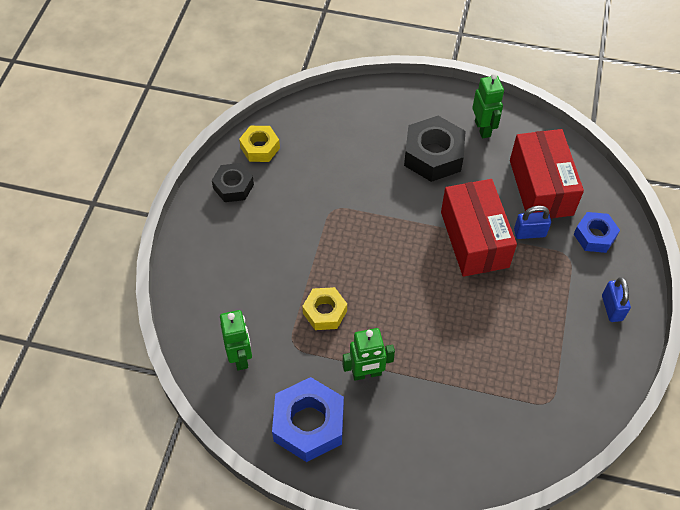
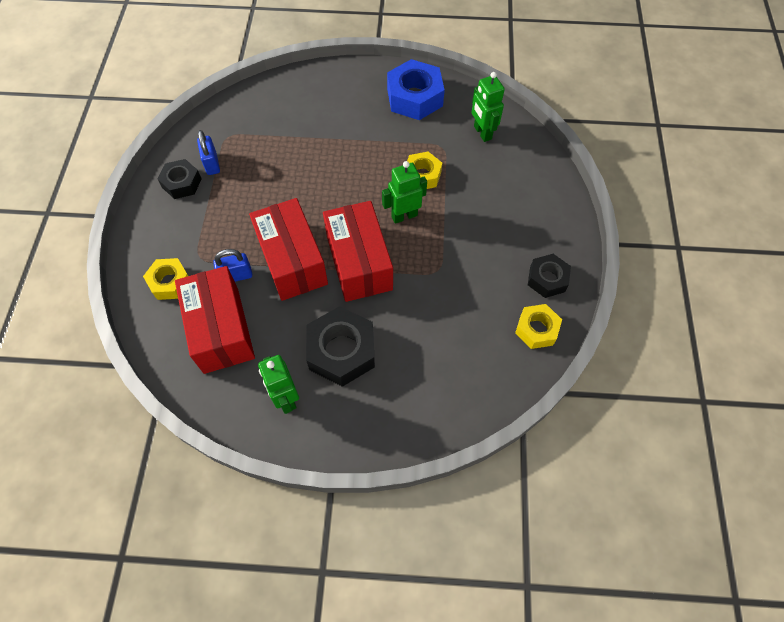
camera: 170 degrees right, 5 degrees up
(366, 373) = (377, 135): green robot -> green robot (404, 216)
(408, 227) = (359, 262): none -> red box
(594, 236) = (170, 282): blue nut -> yellow nut
(598, 345) = (182, 183): none -> black nut
(612, 308) = (164, 215): blue padlock -> blue padlock (212, 164)

